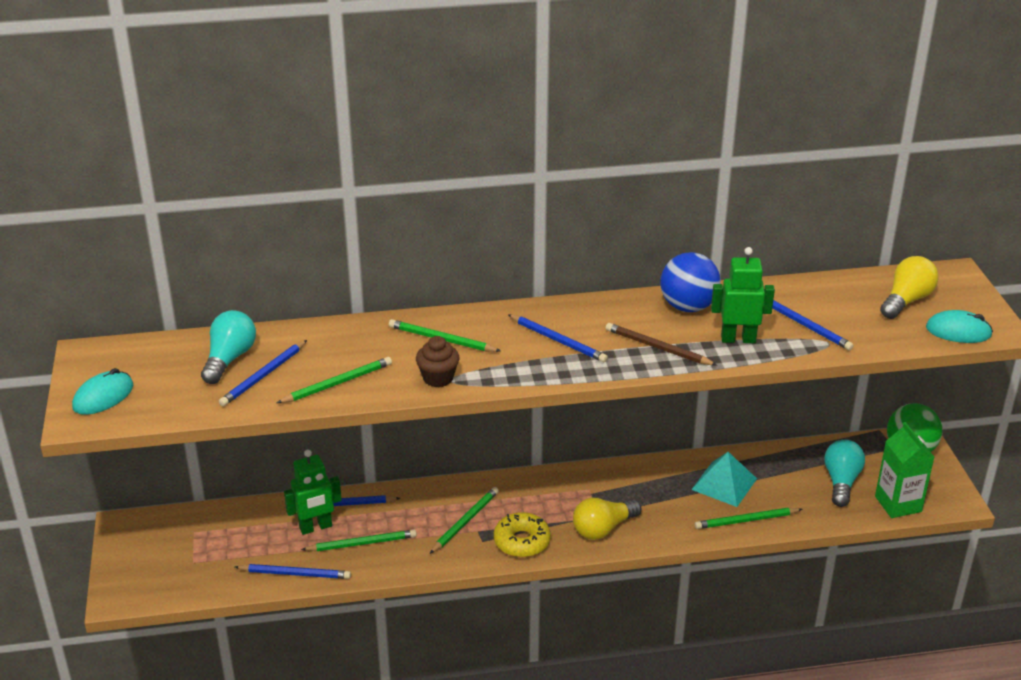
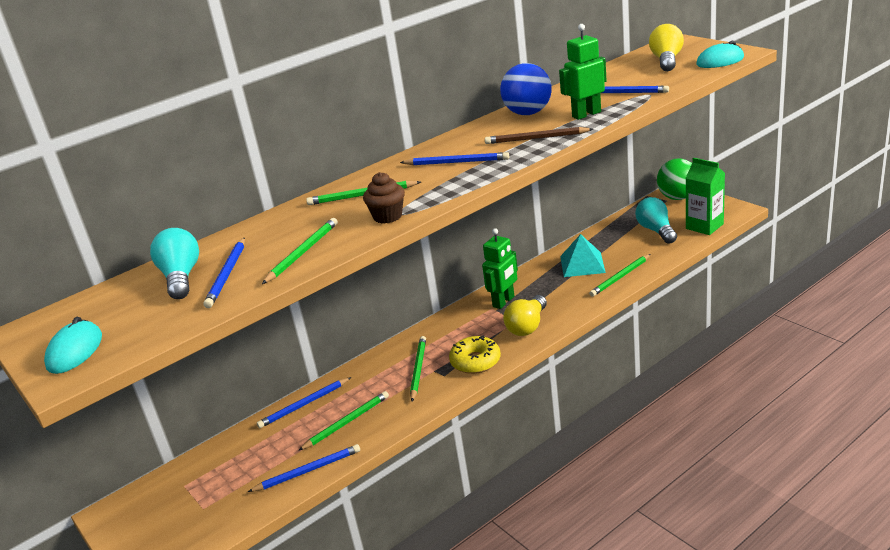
camera: 25 degrees left, 5 degrees down
(316, 527) = (295, 430): green robot -> green robot (504, 302)

